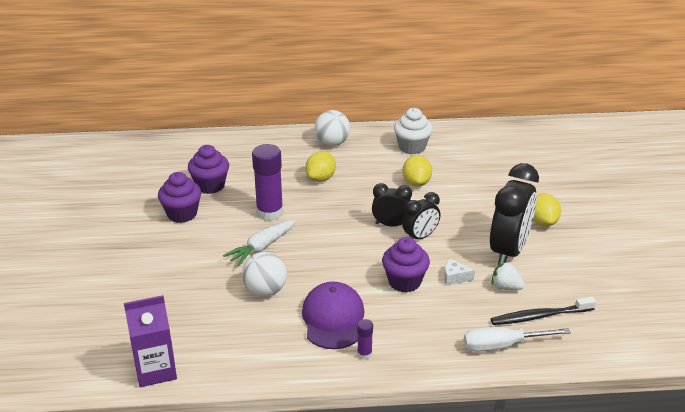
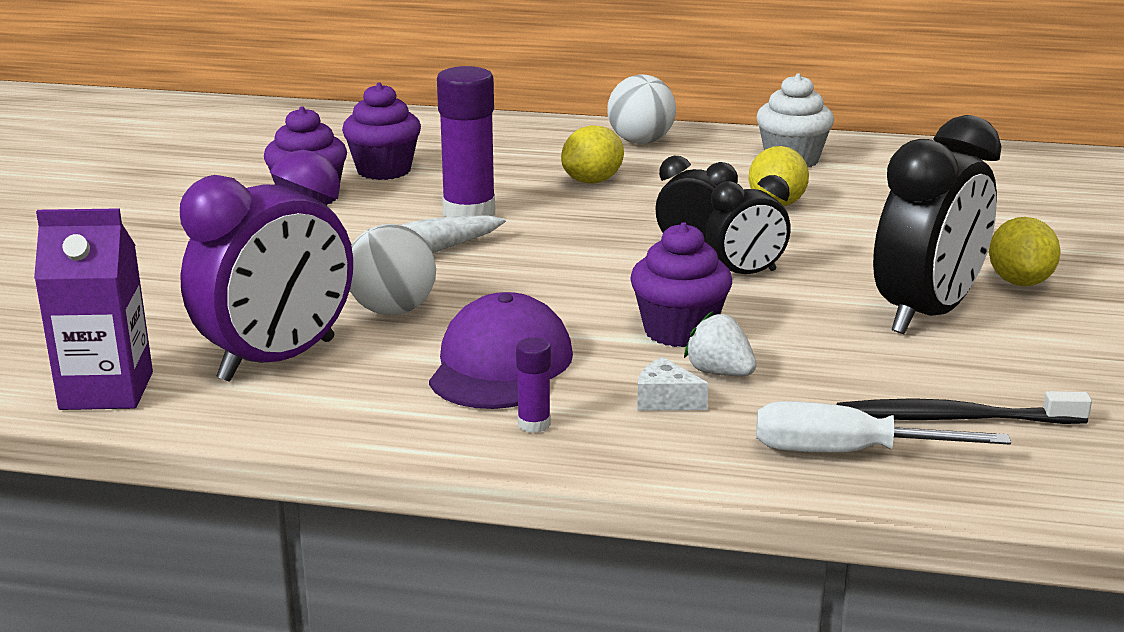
camera: 15 degrees right, 10 degrees down
(227, 335) = (278, 360): none -> purple clock
(455, 277) = (789, 338): white cheese -> white cheese (665, 400)
(505, 287) = (895, 365): white strawberry -> white strawberry (719, 373)

